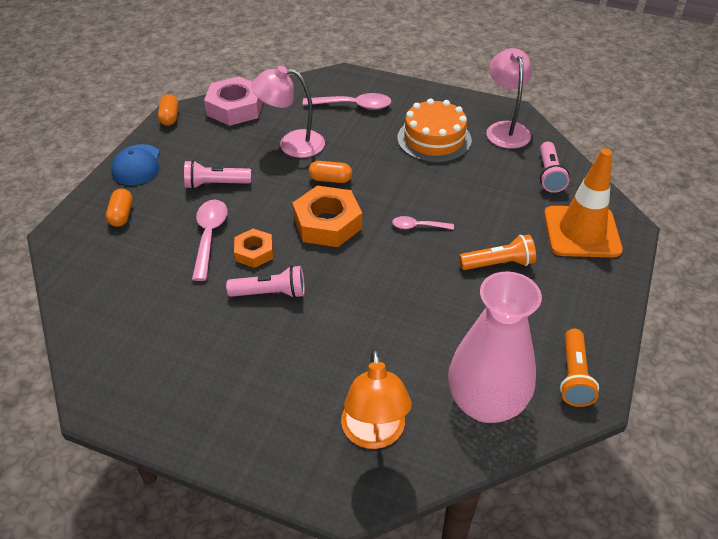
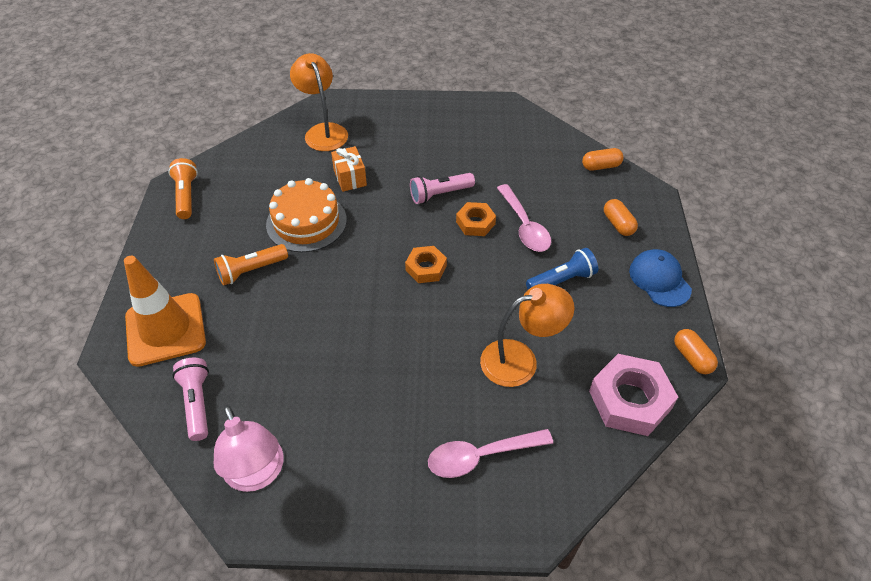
camera: 160 degrees right, 5 degrees up
(215, 184) = (562, 280): pink flashlight -> blue flashlight
(292, 144) = (520, 360): pink lamp -> orange lamp
(327, 223) = (426, 268): orange nut -> orange nut, size x0.58
(330, 179) = (449, 321): orange capsule -> orange capsule (601, 166)
(363, 344) = (350, 178): none -> orange gift
(418, 226) = (336, 289): pink spoon -> none
(434, 139) = (351, 423): orange cake -> orange cake (306, 222)
(485, 403) = (252, 164): pink vase -> none

